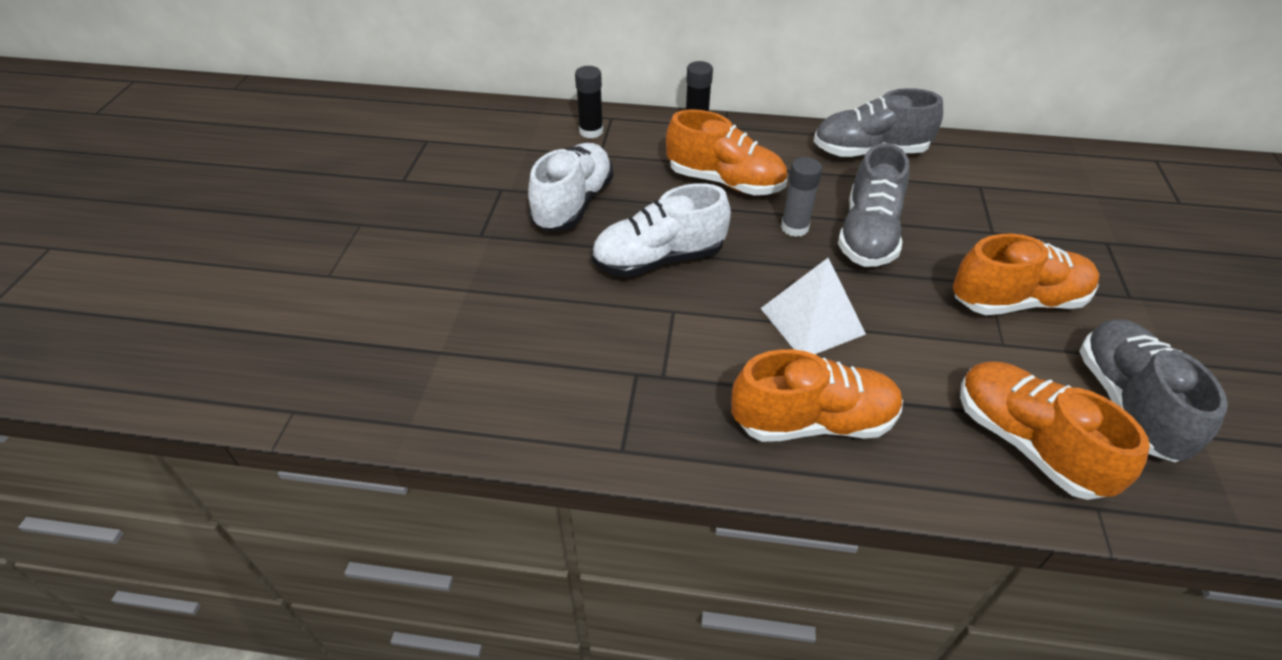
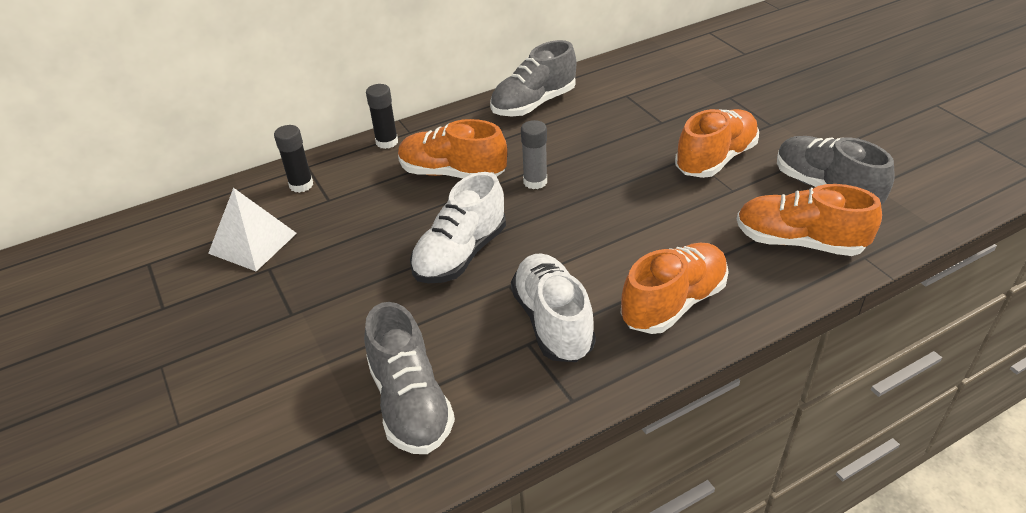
camera: 35 degrees left, 5 degrees down
(573, 204) = (347, 248): white shoe -> white shoe (552, 322)
(725, 182) = (452, 173): orange shoe -> orange shoe turned 150 degrees counterclockwise
(812, 321) = (609, 239): white pyramid -> white pyramid (253, 243)
(868, 234) = (588, 162): grey shoe -> grey shoe (410, 403)

